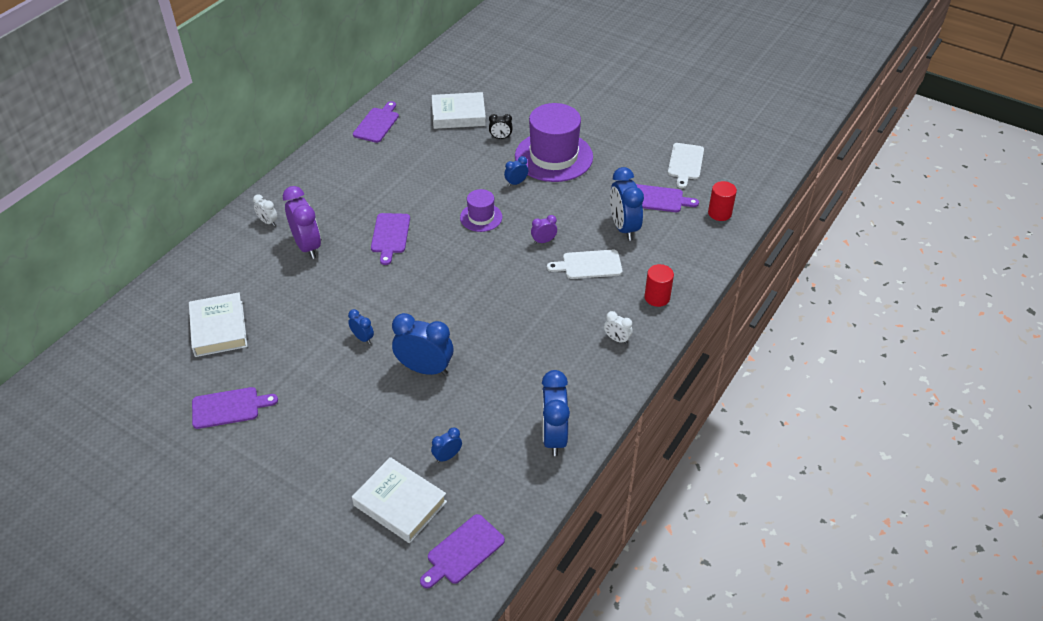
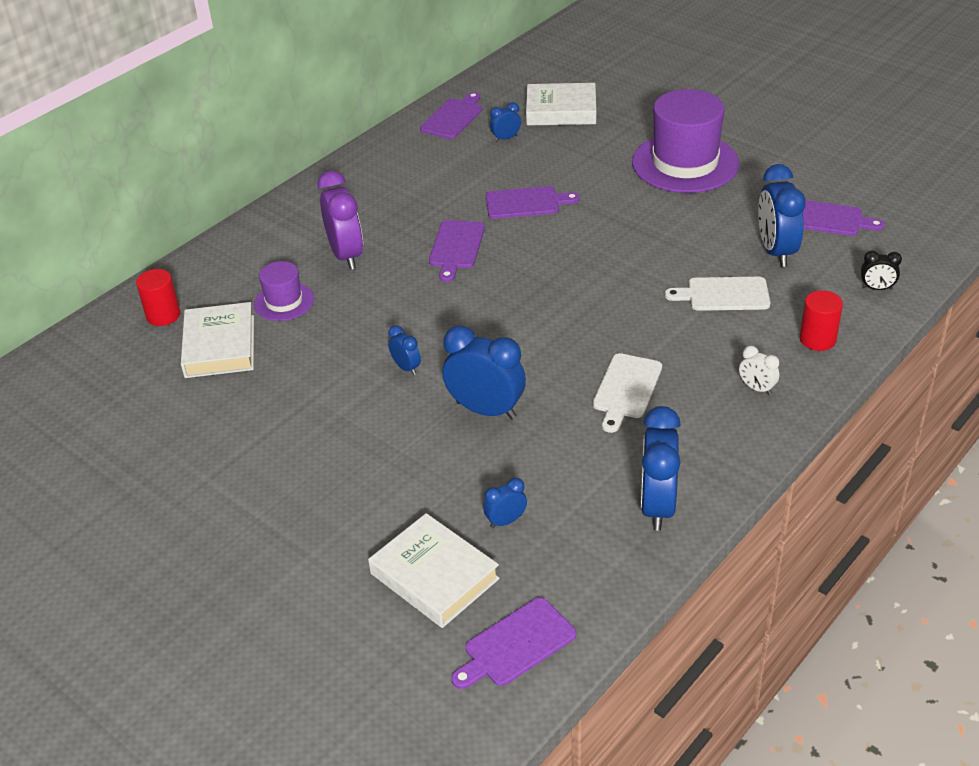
camera: 10 degrees right, 5 degrees down
(229, 407) = (220, 441): purple cutting board -> purple cutting board (526, 203)
(268, 222) = (299, 225): white clock -> none
(481, 217) = (580, 231): purple hat -> purple hat (284, 302)
(500, 138) = (615, 139): black clock -> black clock (877, 288)
(516, 183) = (631, 192): blue clock -> blue clock (506, 138)
(543, 241) = (663, 263): purple clock -> none
(685, 163) = (867, 177): white cutting board -> white cutting board (626, 389)
(719, 213) = (913, 239): red cylinder -> red cylinder (163, 315)

